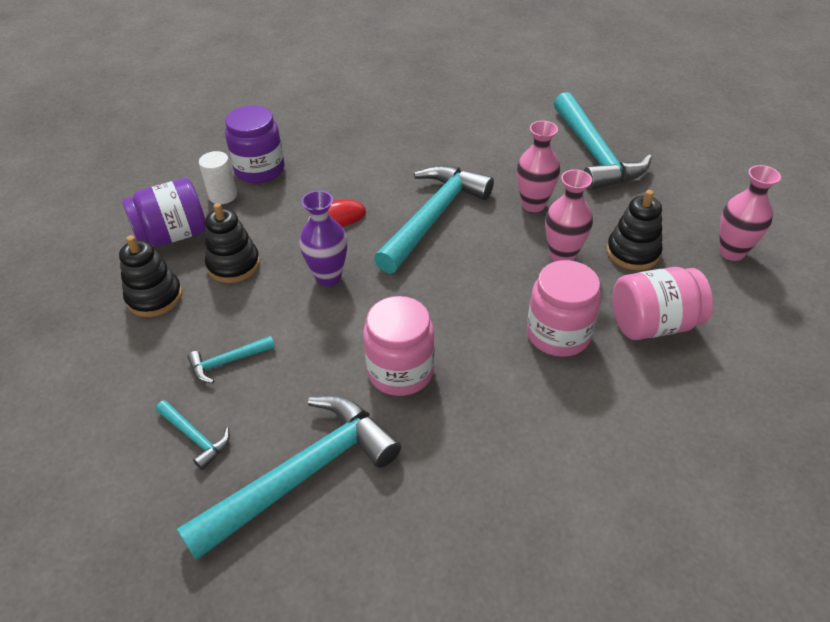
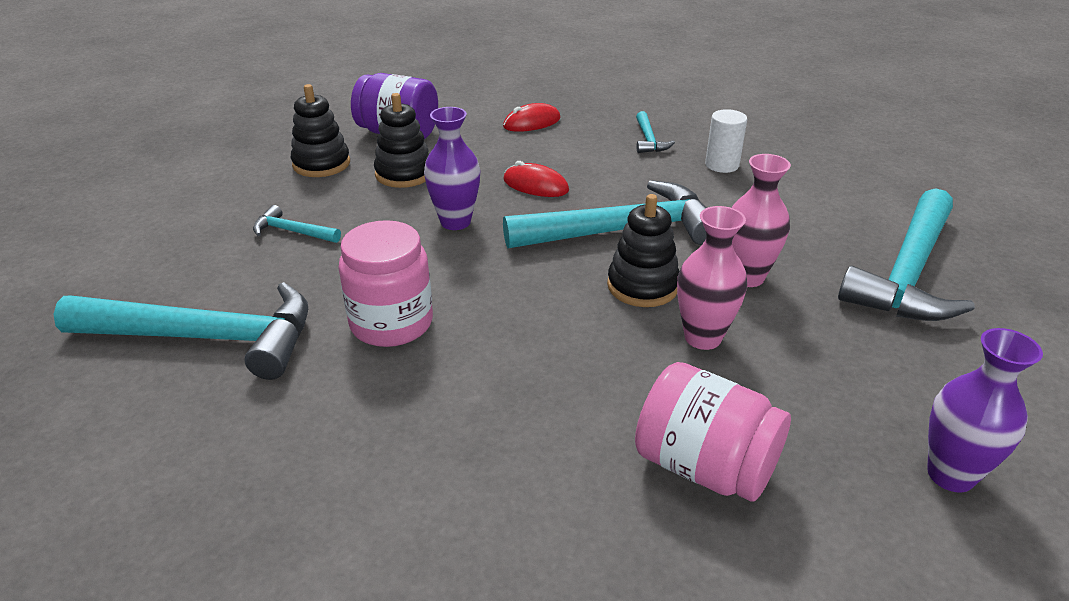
camera: 45 degrees right, 10 degrees down
(195, 437) = (195, 263): turquoise hammer -> turquoise hammer (648, 140)
(223, 196) = (475, 126): white cylinder -> white cylinder (722, 165)
(260, 170) = (532, 123): purple jar -> red mouse
(558, 334) = (579, 398): pink jar -> none
(632, 252) = (798, 387): black stacking toy -> black stacking toy (642, 286)
(731, 252) = (950, 475): pink vase -> purple vase

